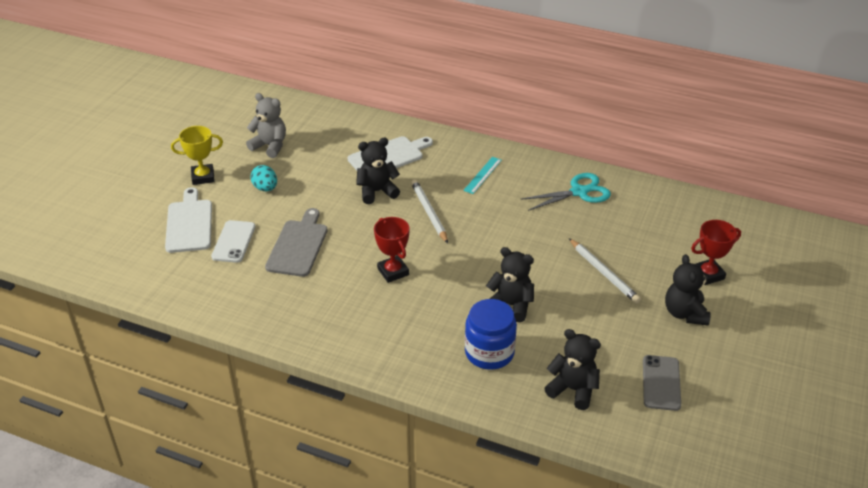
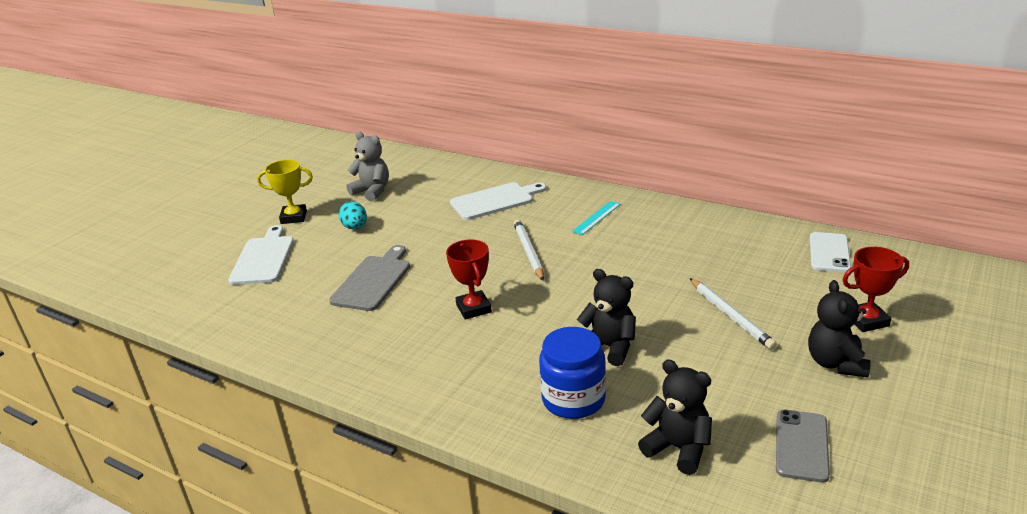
camera: 10 degrees right, 10 degrees down
(233, 242) = (304, 276): white phone -> white phone (829, 253)
(377, 191) = (474, 231): black teddy bear -> none
(579, 192) = (707, 234): turquoise scissors -> none

